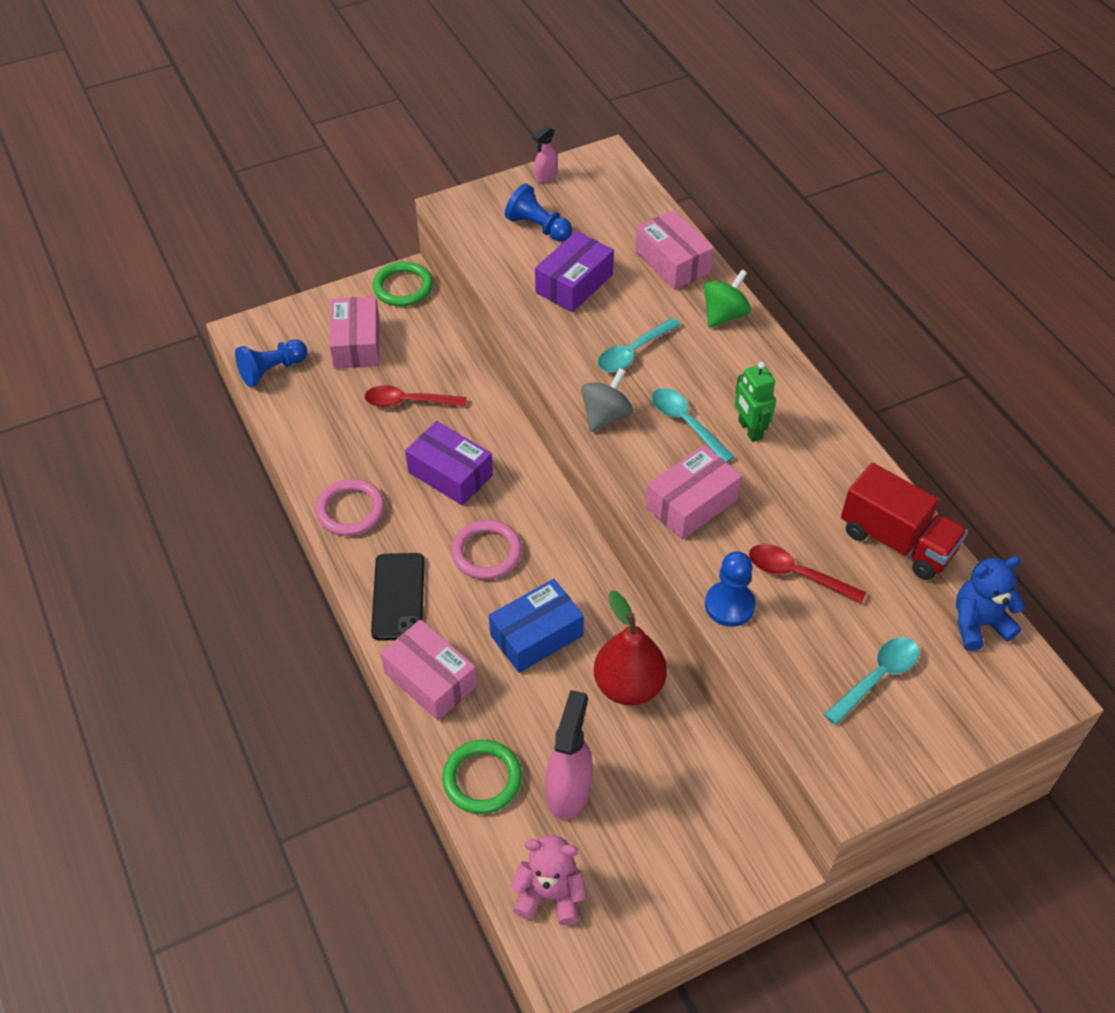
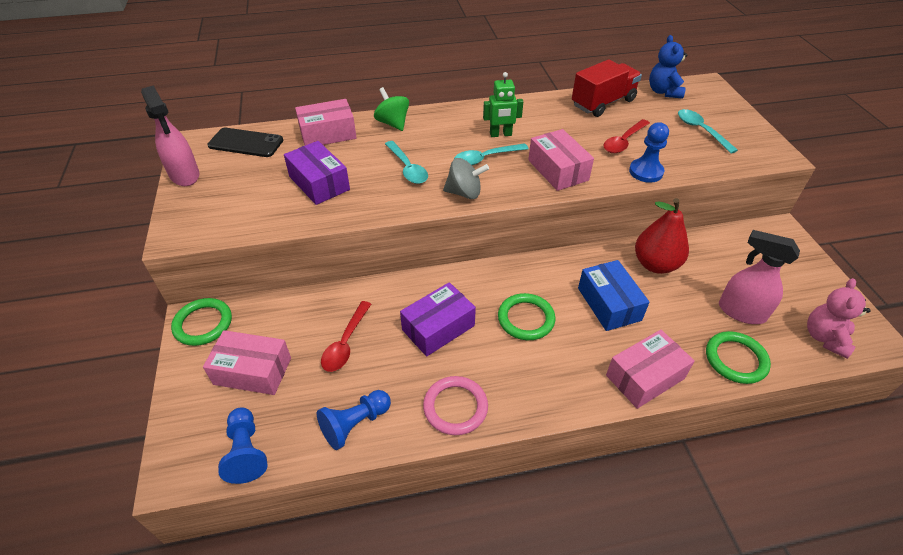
camera: 75 degrees left, 5 degrees down
(398, 596) = (559, 385): black phone -> black phone (246, 143)
(486, 552) = (526, 319): pink ring -> green ring
(538, 227) = (241, 190): blue pawn -> blue pawn (355, 424)
(545, 176) = (185, 175): pink spray bottle -> pink spray bottle, size x1.85
(605, 416) = (464, 193): grey spinning top -> grey spinning top turned 135 degrees clockwise

